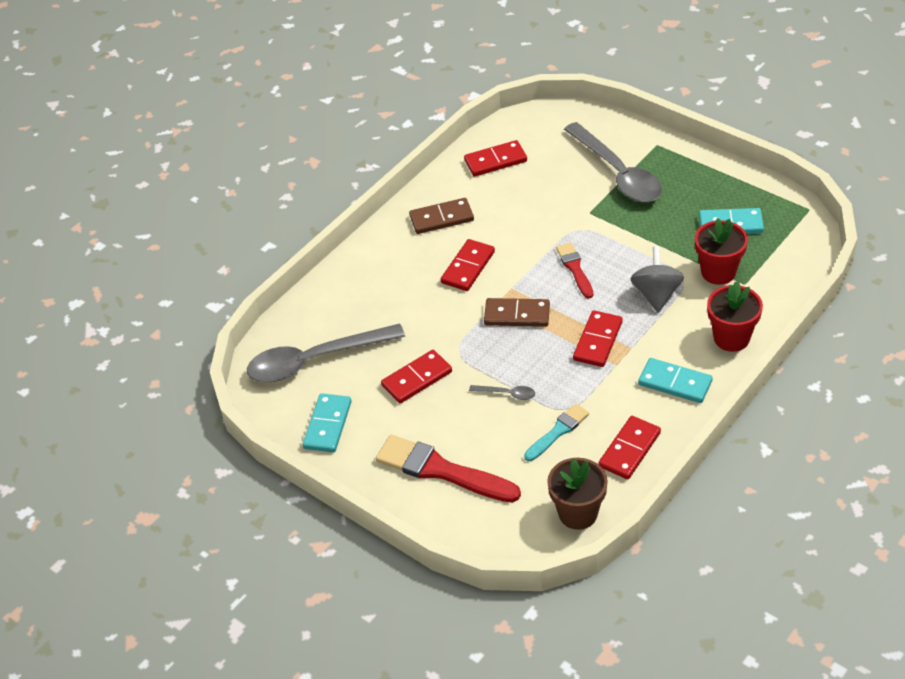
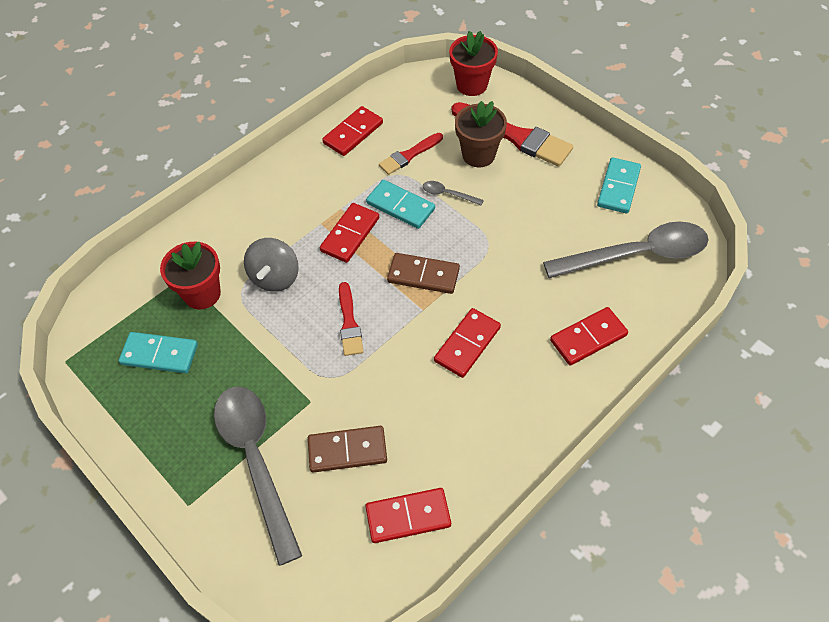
camera: 175 degrees left, 10 degrees up
(417, 379) = (532, 220): red domino -> red domino (588, 338)
(441, 218) = (491, 424): brown domino -> brown domino (347, 450)
(558, 431) = (409, 155): turquoise brush -> red brush
(578, 513) = (408, 92): brown flower pot -> brown flower pot (478, 155)
(675, 383) = (293, 184): turquoise domino -> turquoise domino (400, 206)
(731, 338) = (224, 219): red flower pot -> red flower pot (472, 85)

